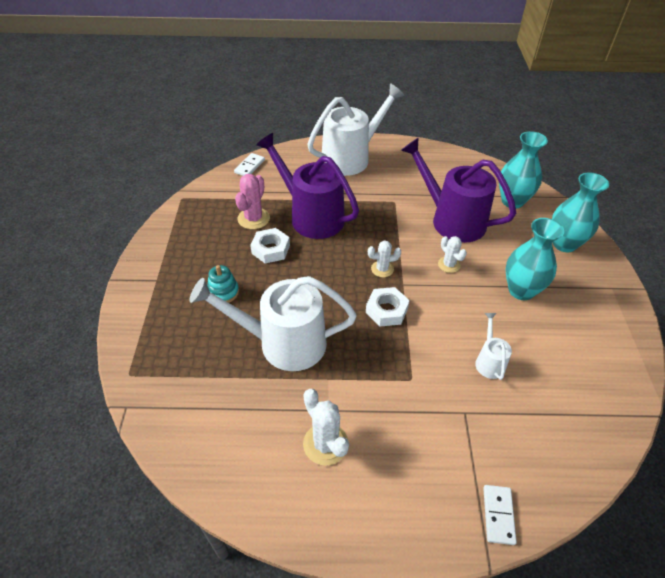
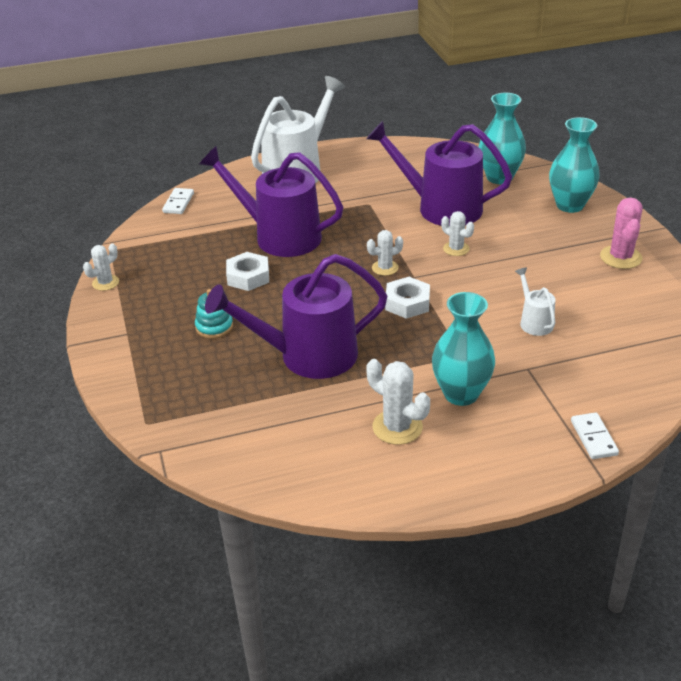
camera: 15 degrees left, 10 degrees down
(163, 227) = (105, 283): none -> white cactus
(253, 218) = (212, 252): pink cactus -> pink cactus (621, 257)
(282, 343) = (307, 356): white watering can -> purple watering can
(521, 290) = (542, 255): turquoise vase -> turquoise vase (461, 394)

